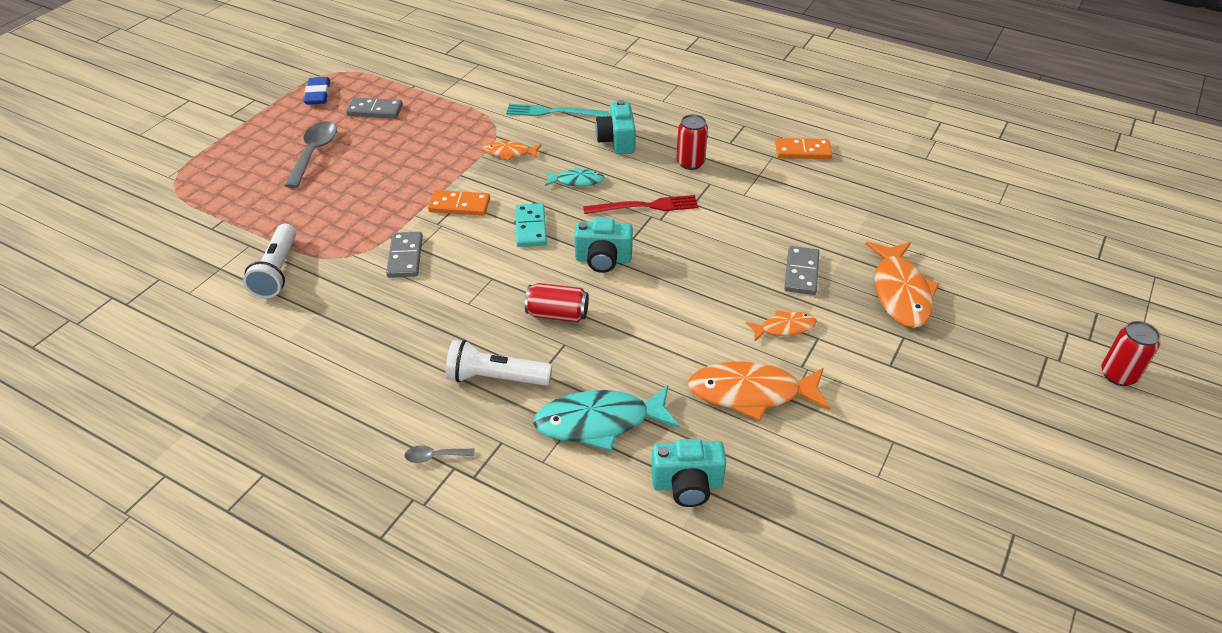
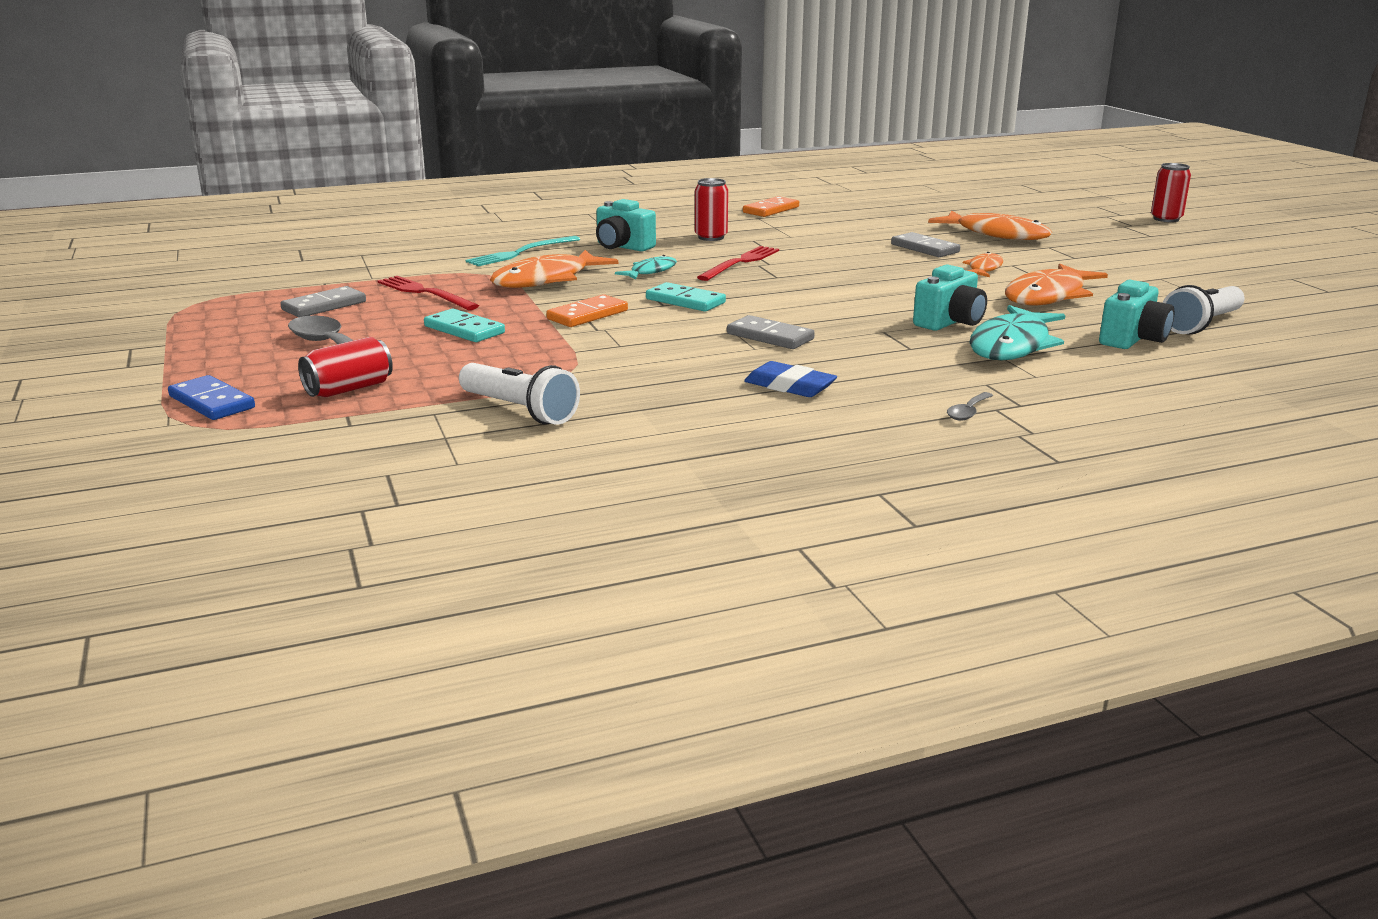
camera: 50 degrees left, 20 degrees down
(205, 170) = (211, 402): none -> blue domino
(318, 94) = (215, 320): blue eraser -> blue eraser (790, 386)
(385, 178) = (464, 330): none -> turquoise domino
(405, 257) = (625, 353): grey domino -> grey domino (770, 336)
(434, 127) = (424, 293): none -> red fork
(496, 378) = (889, 364): white flashlight -> white flashlight (1202, 324)
(509, 153) = (546, 280): orange fish -> orange fish, size x1.85
(557, 314) = (836, 323): red can -> red can (349, 389)
(603, 259) = (788, 292): turquoise camera -> turquoise camera (949, 322)

